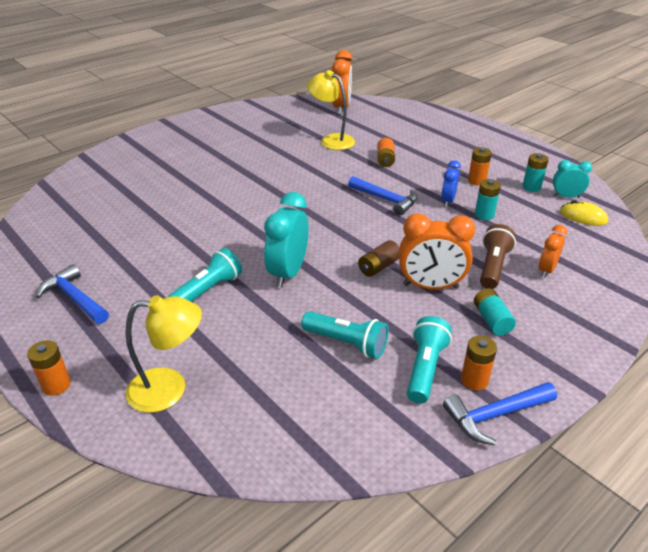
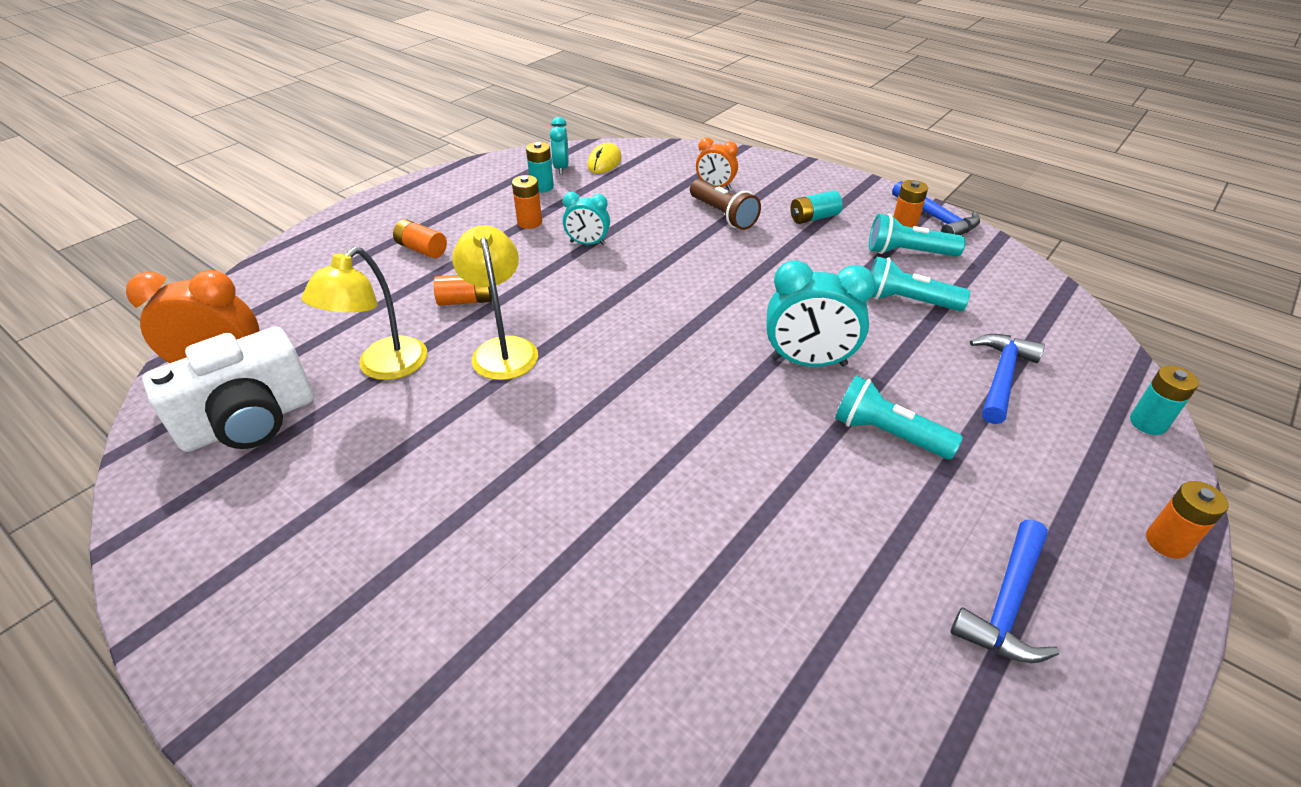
camera: 100 degrees left, 5 degrees up
(169, 389) = (1076, 424): yellow lamp -> yellow lamp (503, 349)
(304, 116) = (250, 422): none -> white camera
(346, 343) = (907, 301): turquoise flashlight -> turquoise flashlight turned 90 degrees counterclockwise
(378, 267) = (759, 289): brown battery -> none
(386, 200) = (594, 292): blue hammer -> blue hammer (1001, 377)
(430, 286) = (778, 252): orange clock -> none
(442, 147) = (422, 249): none -> orange battery
(447, 201) = (587, 243): blue clock -> turquoise clock
(484, 215) = (616, 218): turquoise battery -> turquoise battery (1148, 423)
(493, 266) = (723, 215): brown flashlight -> brown flashlight turned 135 degrees counterclockwise

